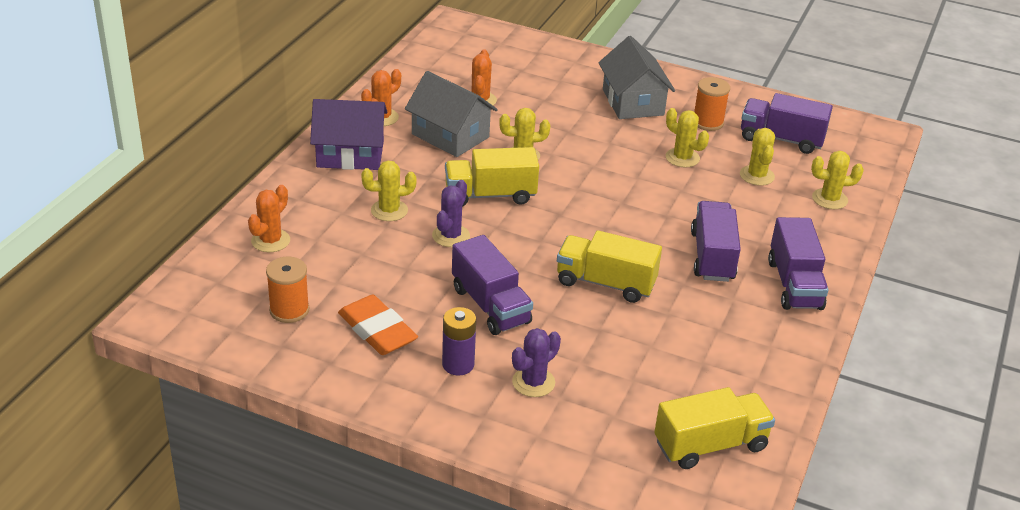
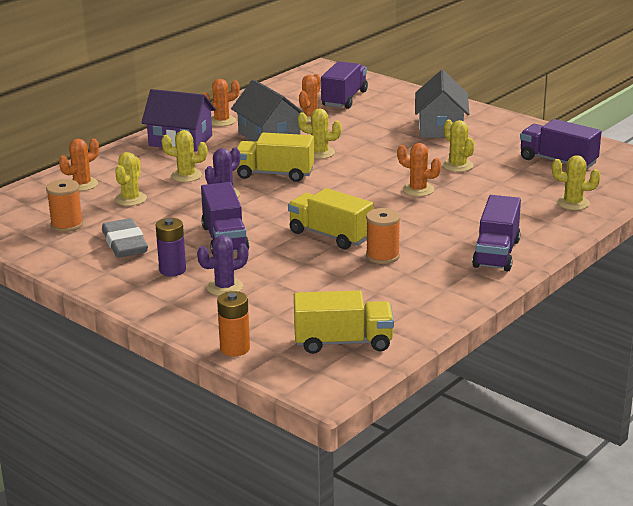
camera: 20 degrees right, 10 degrees down
(377, 330) = (125, 243): orange eraser -> grey eraser
(598, 476) = (235, 348): none -> orange battery
(661, 200) = (418, 190): none -> orange cactus
(707, 122) = (498, 145): orange spool -> orange spool (382, 256)
(712, 256) = (436, 229): purple truck -> purple truck (344, 99)
(757, 176) = (516, 182): yellow cactus -> yellow cactus (130, 199)

